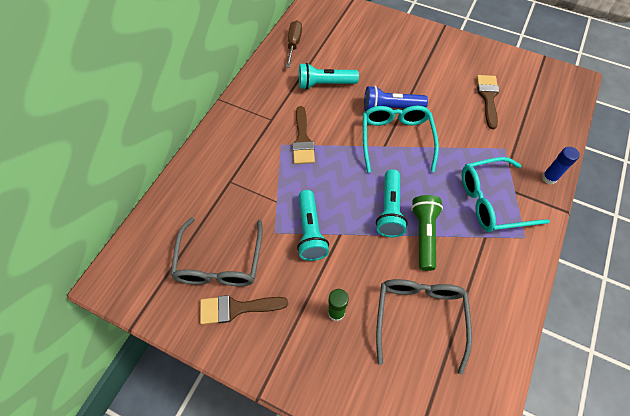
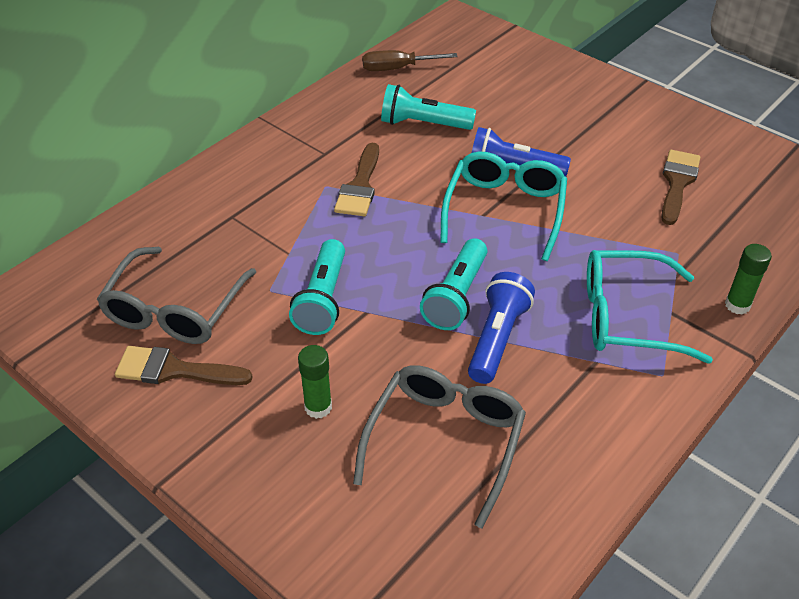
camera: 15 degrees right, 15 degrees down
(294, 44) = (397, 68): brown screwdriver -> brown screwdriver turned 120 degrees counterclockwise
(424, 235) = (497, 338): green flashlight -> blue flashlight
(549, 178) = (737, 305): blue glue stick -> green glue stick

